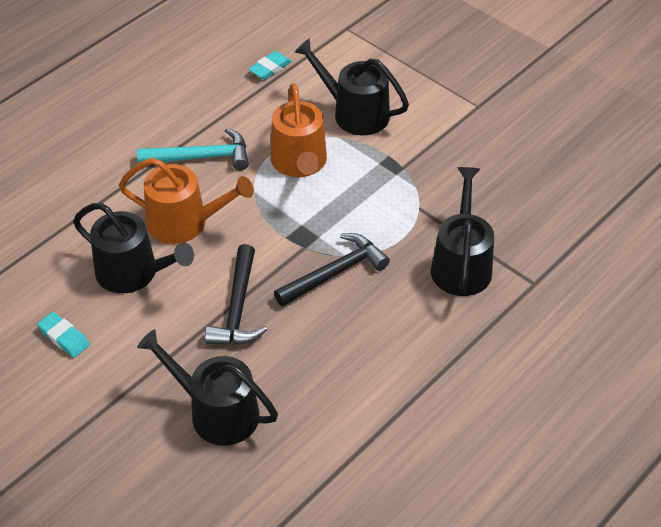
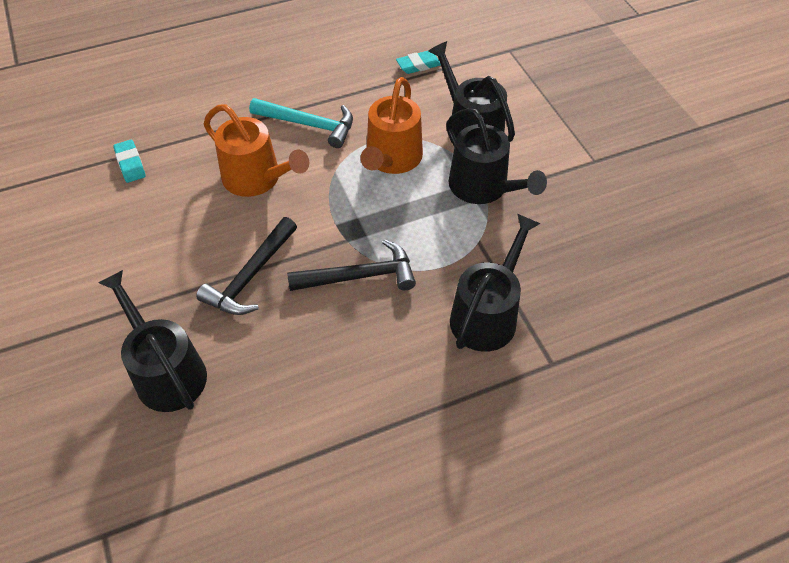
camera: 25 degrees right, 5 degrees up
(64, 337) = (89, 245): turquoise eraser -> turquoise eraser (130, 164)
(133, 273) = (184, 208): black watering can -> black watering can (483, 187)

